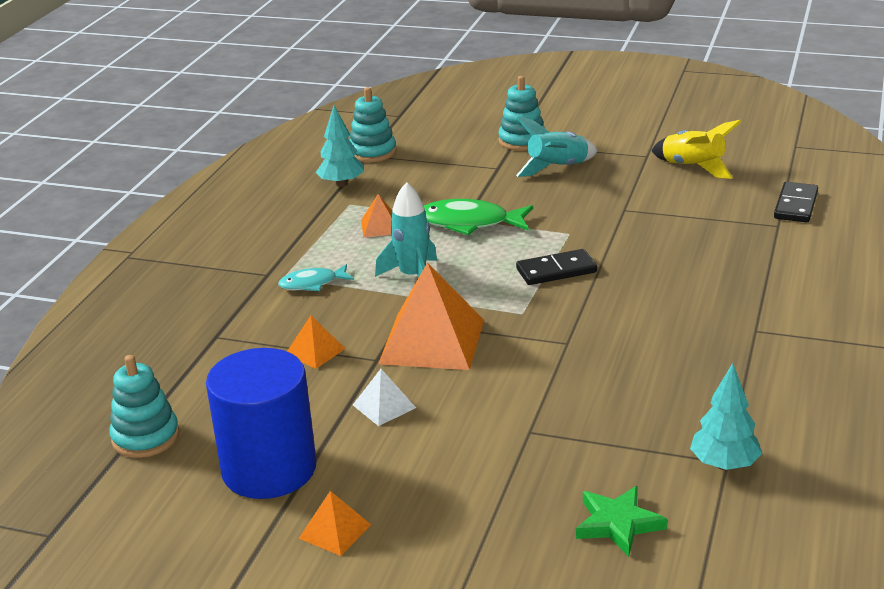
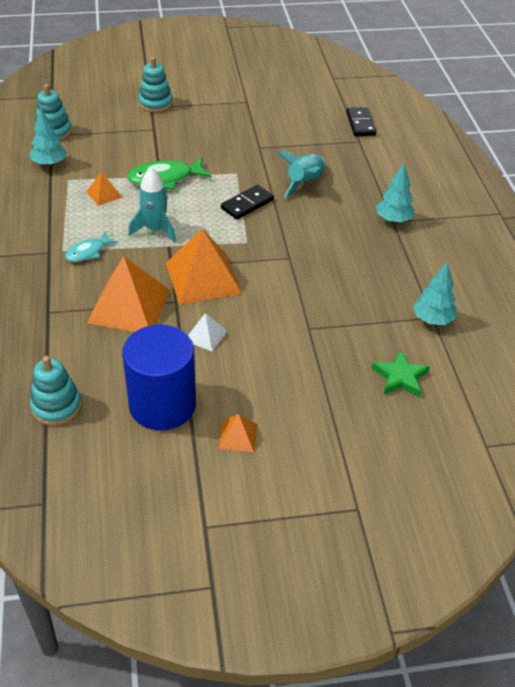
camera: 30 degrees left, 15 degrees up
(315, 351) = (129, 306): orange pyramid -> orange pyramid, size x2.11
(557, 168) = (195, 122): turquoise rocket -> turquoise rocket (305, 183)
(693, 167) = (282, 106): yellow rocket -> none
(757, 329) = (393, 220): none -> turquoise tree

